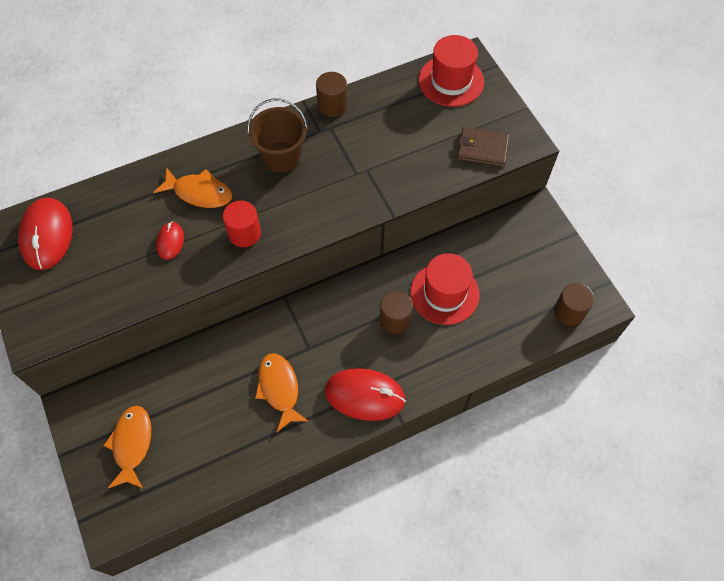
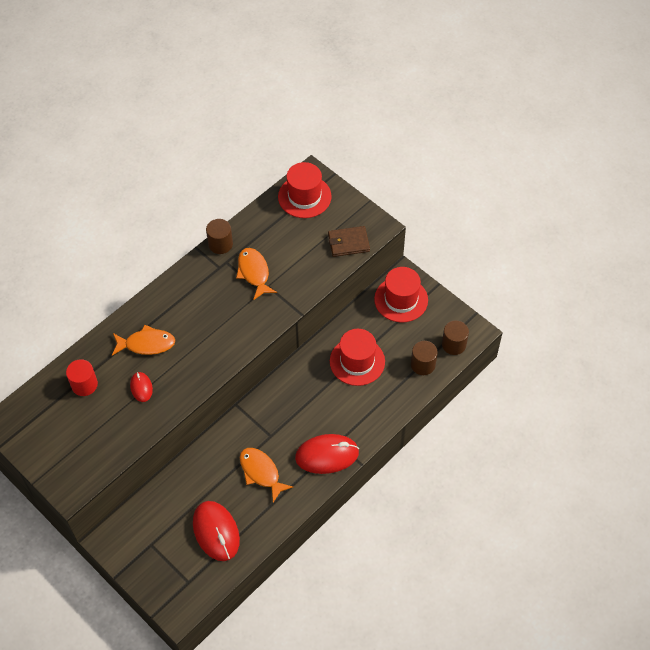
camera: 20 degrees left, 5 degrees down
(47, 235) = (42, 414): red mouse -> red mouse (216, 532)
(132, 444) = (166, 550): orange fish -> orange fish (254, 272)
(244, 233) = (195, 363): red cylinder -> red cylinder (84, 384)
(281, 157) = (198, 296): brown bucket -> none
(395, 319) = (327, 393): brown cylinder -> brown cylinder (423, 364)
(524, 237) = (401, 299): none -> red hat

